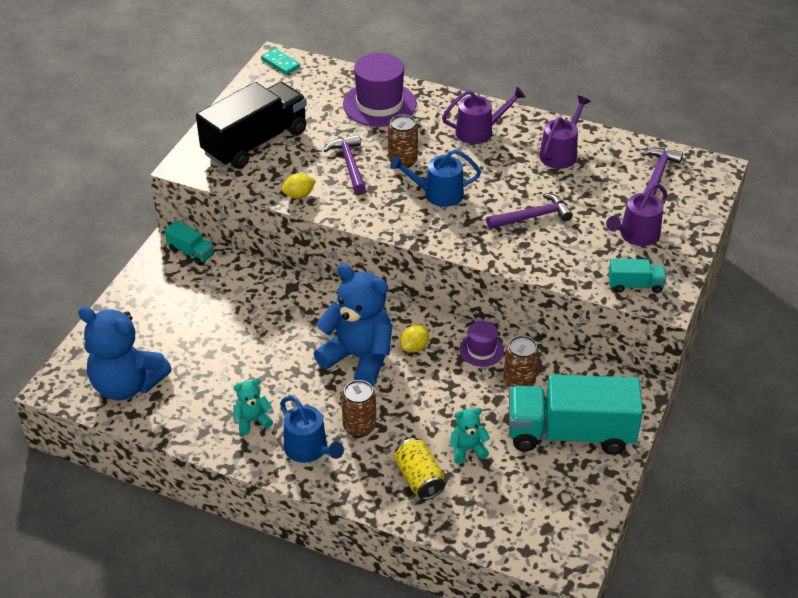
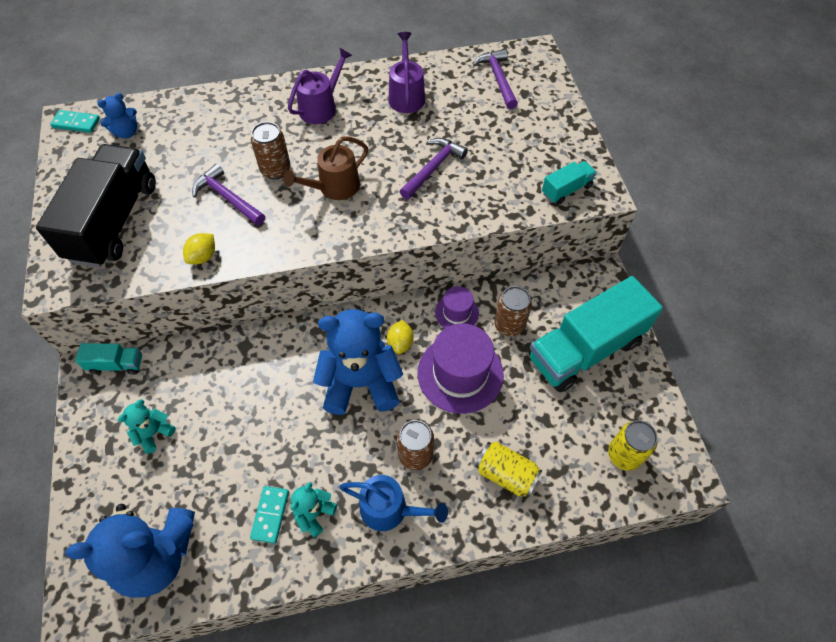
camera: 35 degrees left, 15 degrees up
(221, 404) = (270, 515): none -> turquoise domino
(312, 85) = (126, 132): none -> blue teddy bear
(379, 104) = (208, 122): purple hat -> purple hat (460, 373)
(438, 194) = (334, 187): blue watering can -> brown watering can
(467, 449) = (521, 417): turquoise teddy bear -> turquoise teddy bear (153, 433)
(531, 522) = (624, 455): none -> yellow can
(636, 235) = (528, 142): purple watering can -> none

